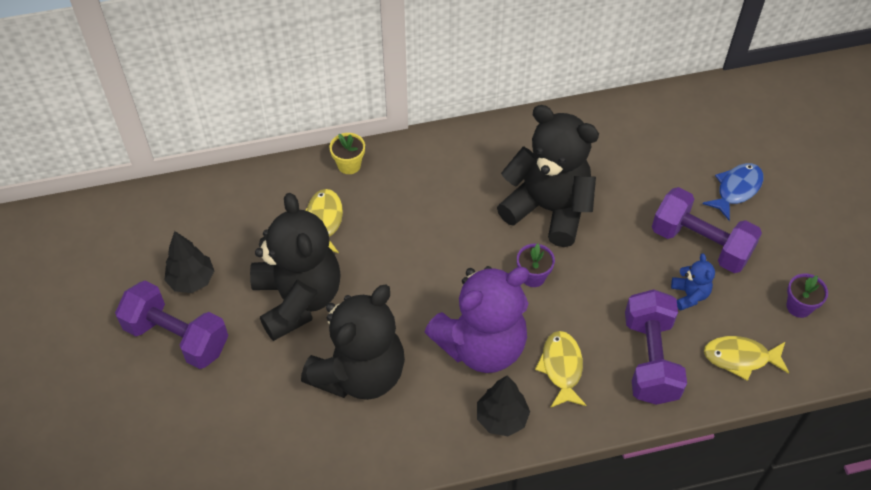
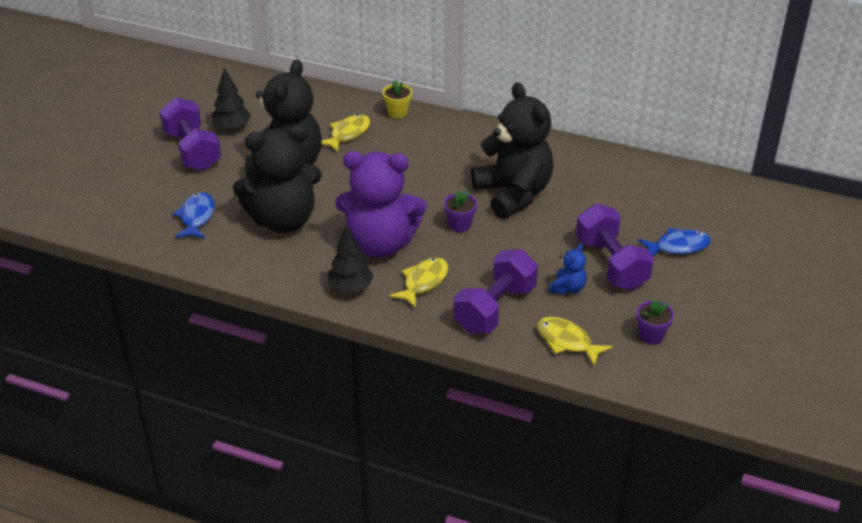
camera: 35 degrees right, 15 degrees down
(265, 425) = (197, 217): none -> blue fish

